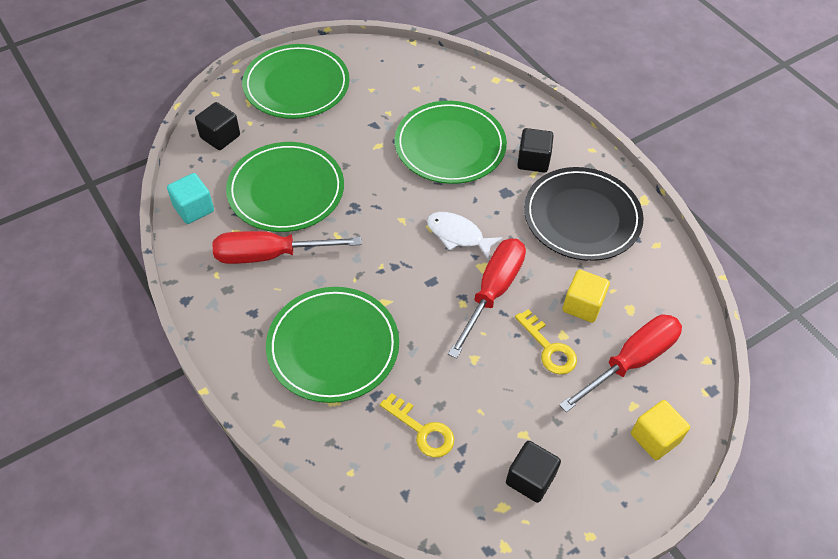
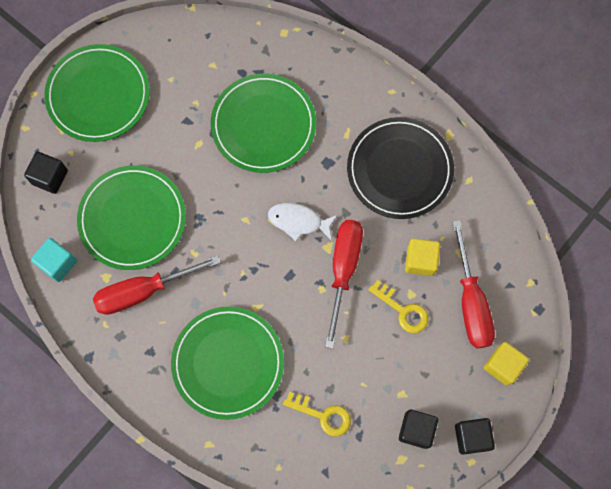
camera: 15 degrees left, 20 degrees up
(533, 161) = (342, 120): black cube -> black cube (471, 437)
(631, 361) = (471, 302): red screwdriver -> red screwdriver turned 135 degrees clockwise

